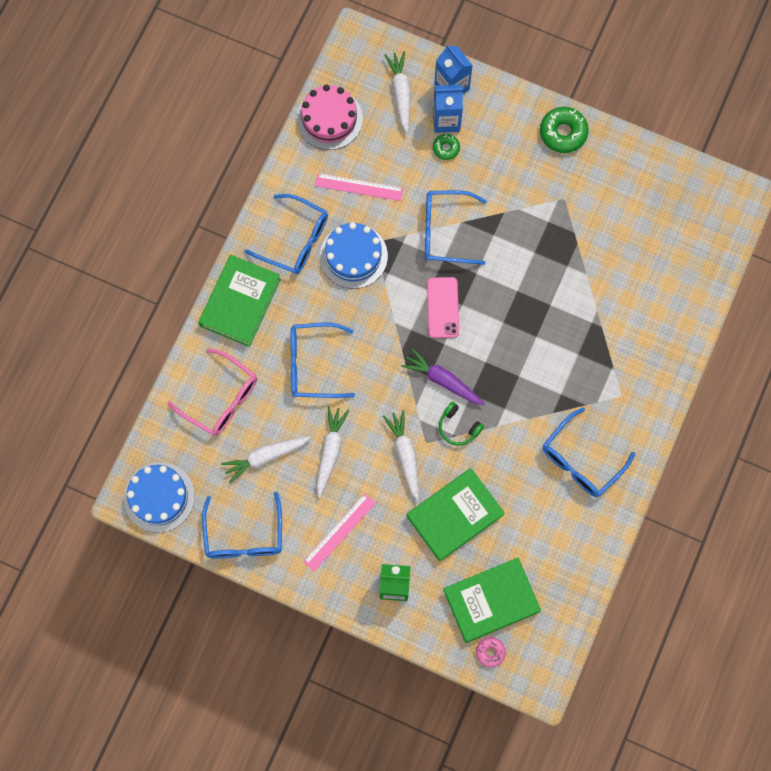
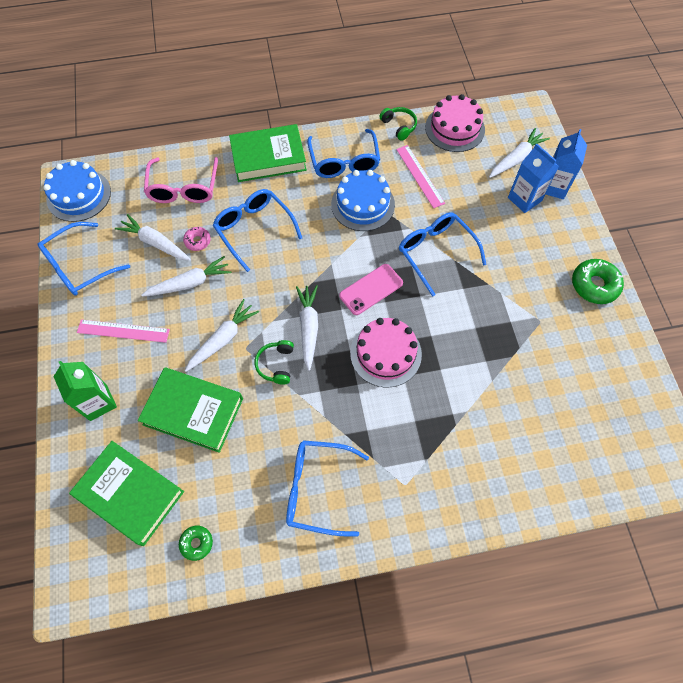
camera: 55 degrees right, 10 degrees down
(290, 164) = (399, 126): none -> green headphones
(443, 381) = (308, 328): purple carrot -> white carrot
(446, 148) = (502, 212): green donut -> green donut (196, 543)
(490, 652) = (78, 525): pink donut -> pink donut (197, 241)
(508, 336) = (385, 353): none -> pink cake

